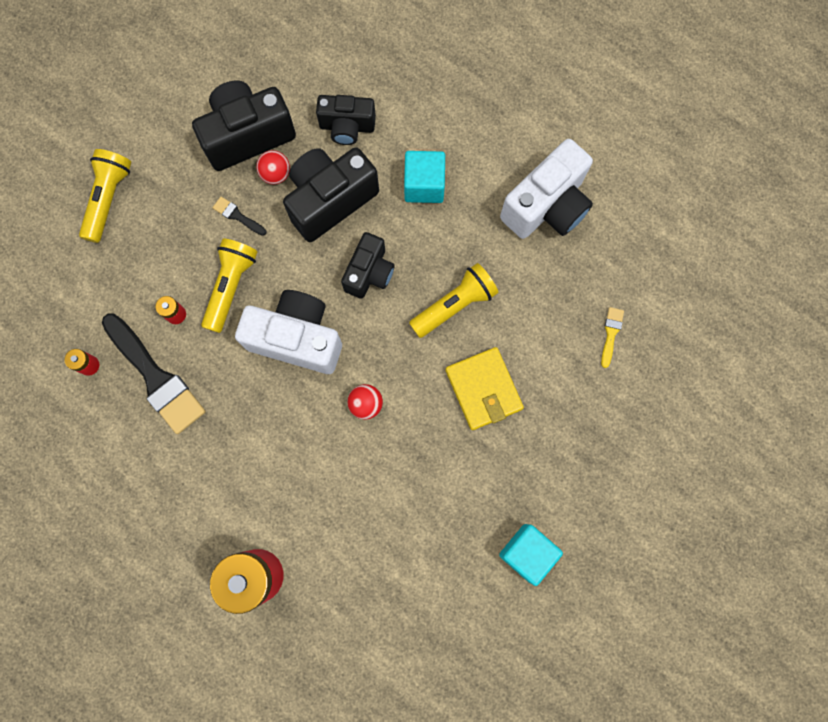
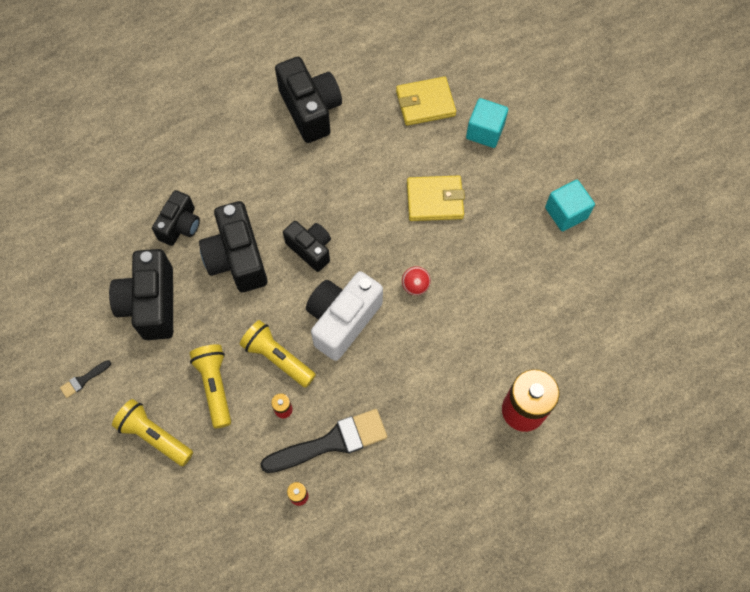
camera: 70 degrees left, 10 degrees down
(237, 216) = (218, 333): black brush -> black brush (83, 379)
(276, 174) = (195, 292): red ball -> none
(424, 185) = (256, 186): turquoise cube -> turquoise cube (485, 131)
(454, 305) = (361, 198): yellow flashlight -> yellow flashlight (215, 386)
(546, 206) = (310, 110): white camera -> black camera
(611, 334) = (425, 103): yellow brush -> yellow wallet

